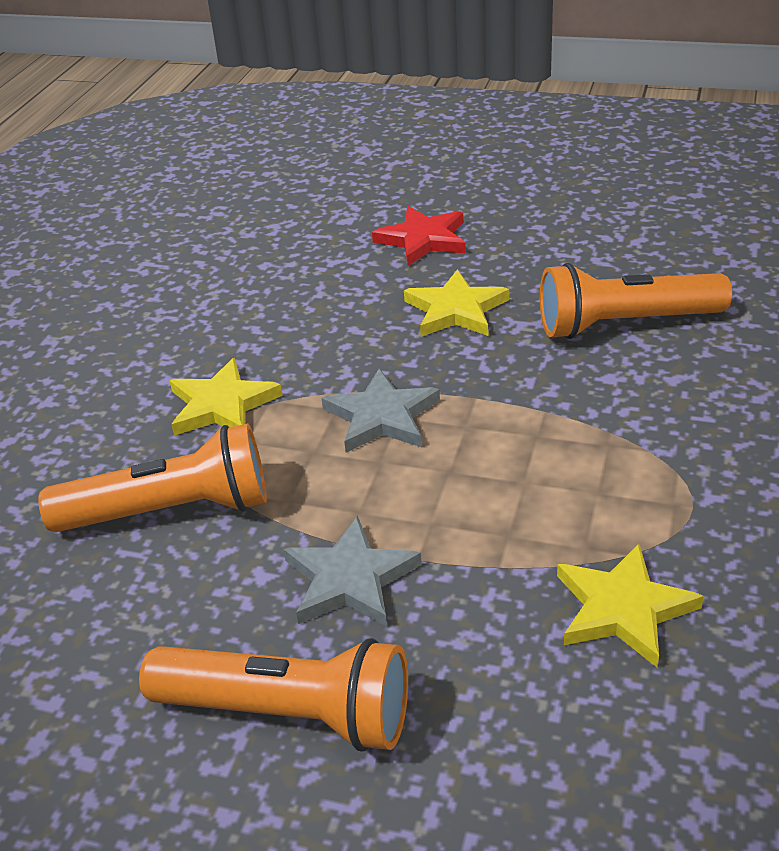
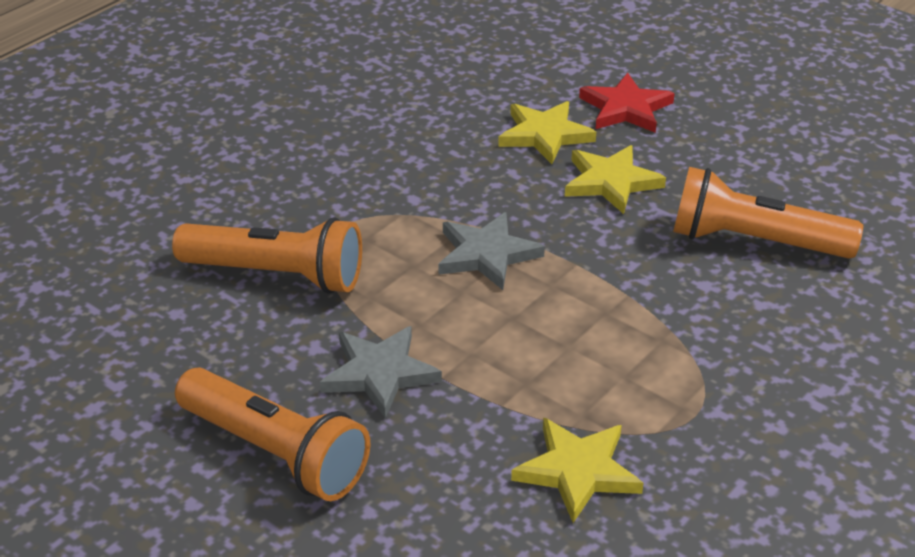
camera: 20 degrees right, 0 degrees up
(222, 405) = (364, 203): yellow star -> yellow star (544, 135)

